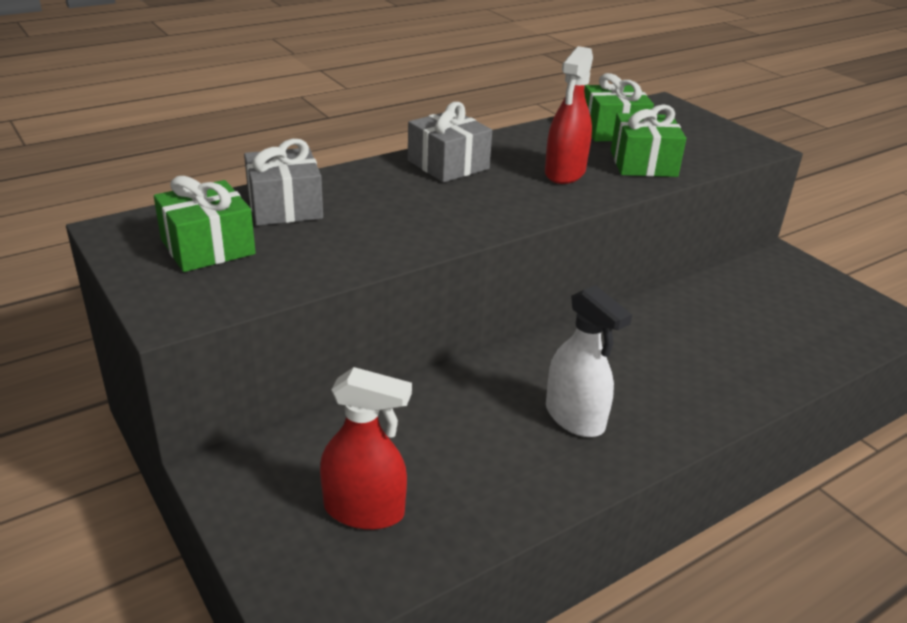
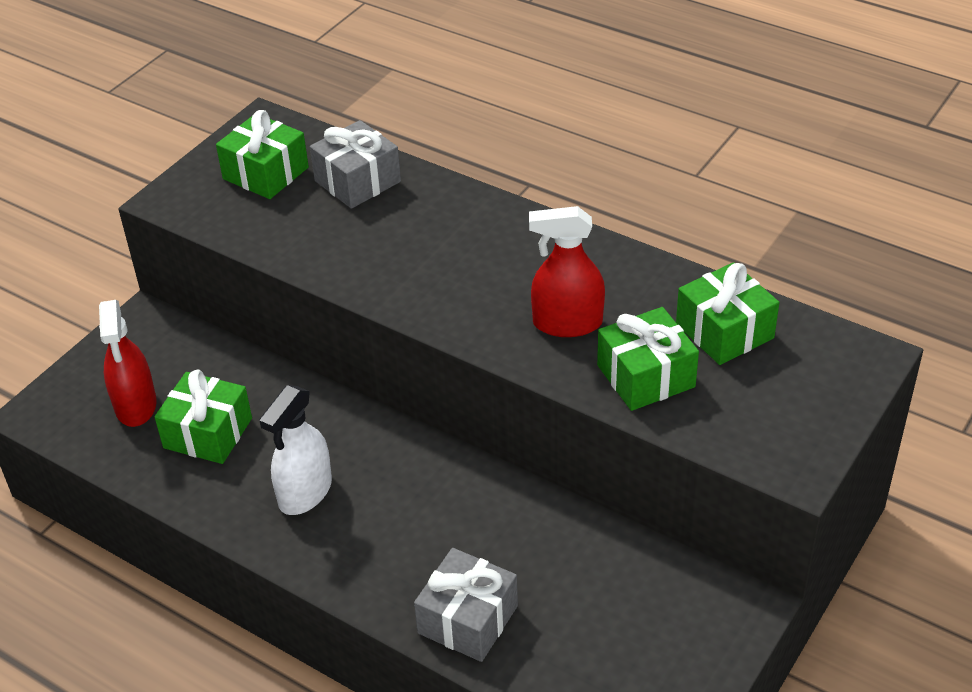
camera: 70 degrees right, 10 degrees up
(448, 164) = (519, 240): grey gift -> grey gift (468, 619)
(450, 463) = (208, 433): none -> green gift

